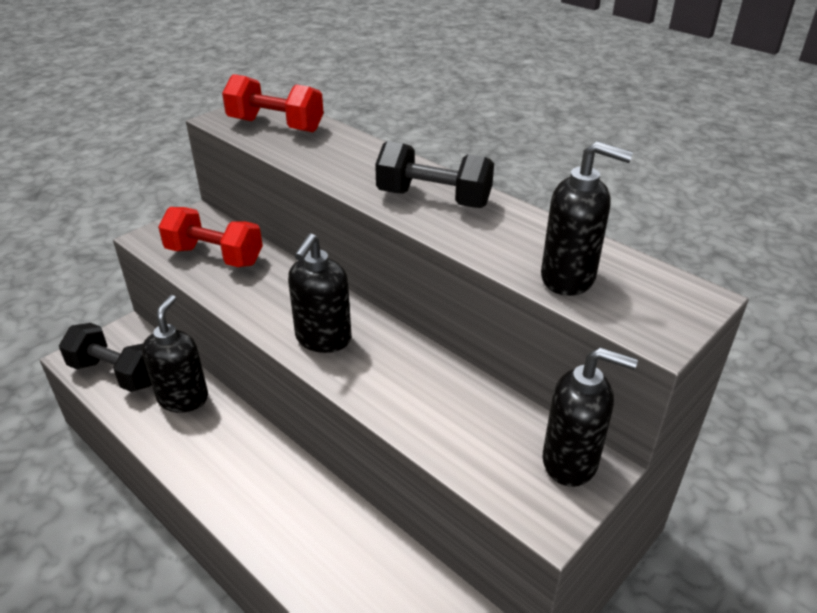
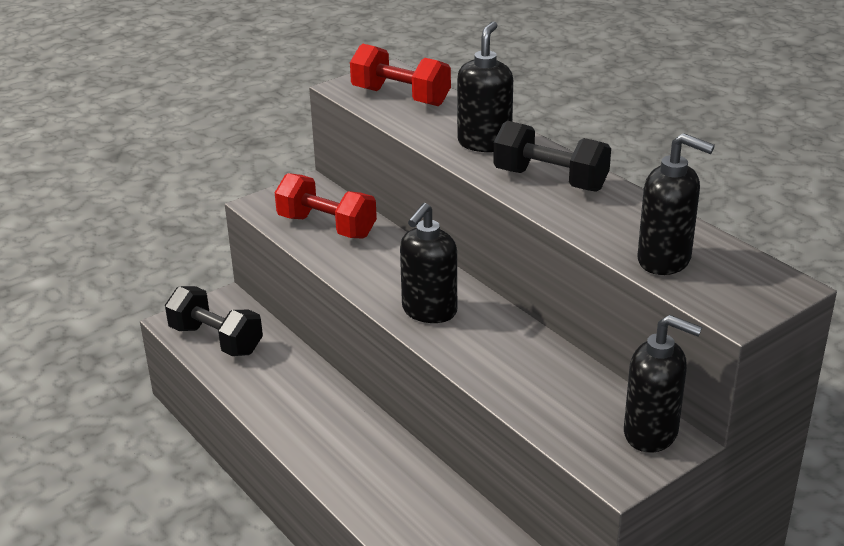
camera: 10 degrees right, 5 degrees down
(183, 398) = (283, 368): black soap dispenser -> black soap dispenser (484, 143)

